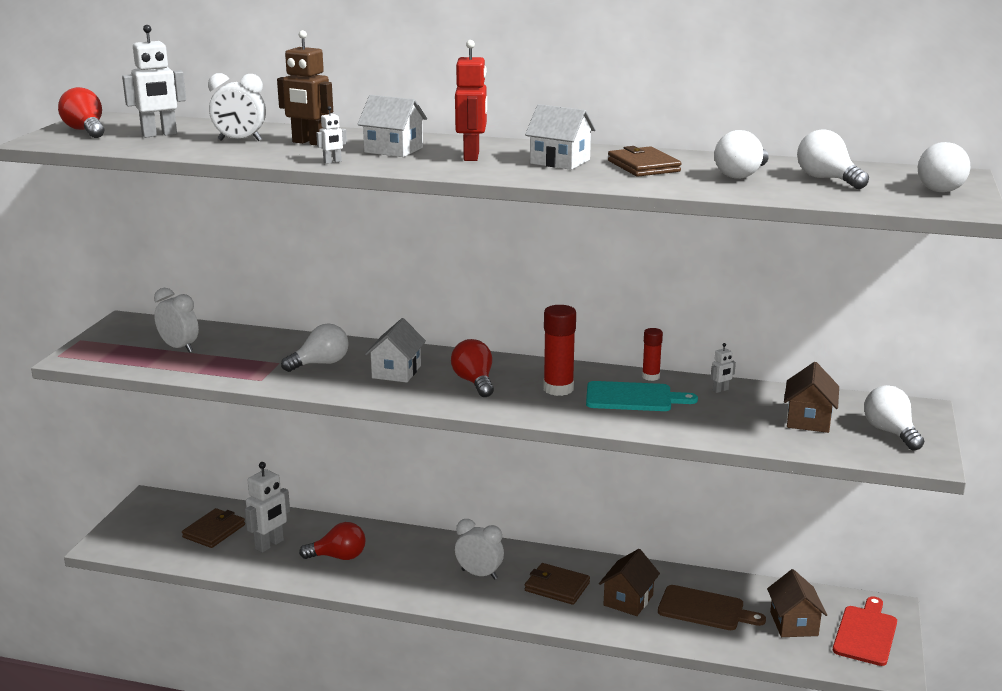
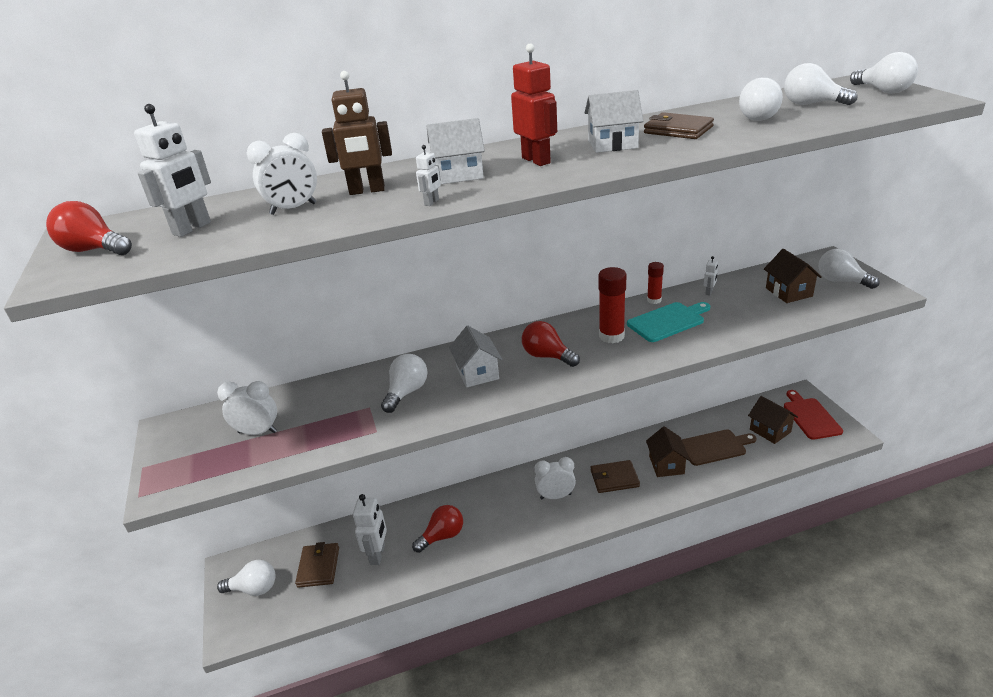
camera: 30 degrees left, 10 degrees up
(151, 523) = (254, 589): none -> white light bulb

